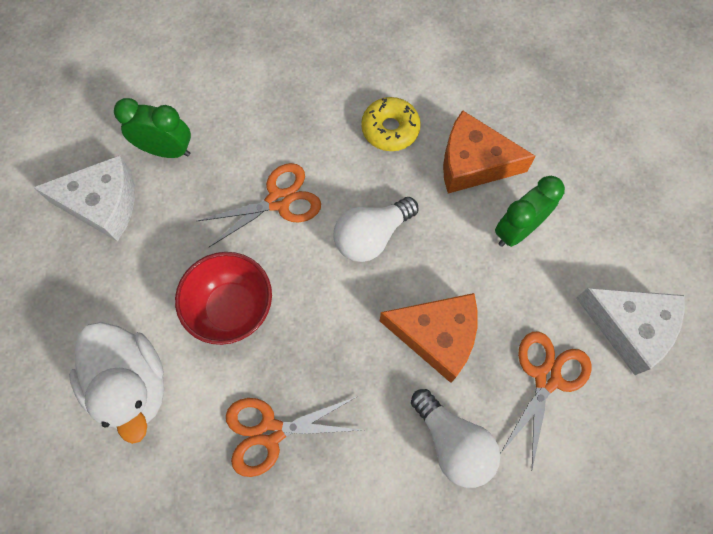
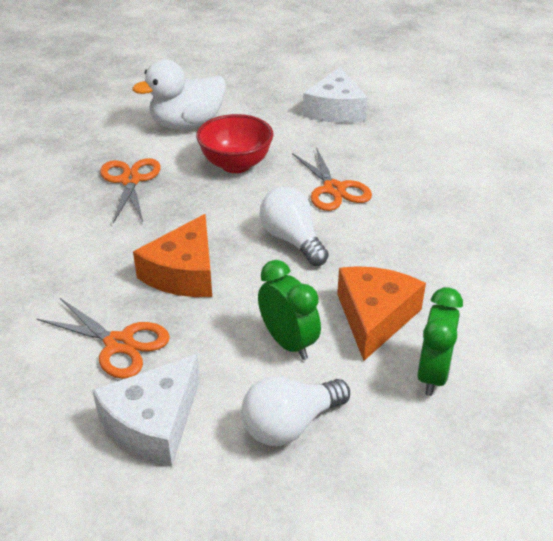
camera: 95 degrees right, 30 degrees down
(167, 150) = (385, 135): green clock -> green clock (432, 374)
(390, 129) = (415, 260): yellow donut -> none
(453, 443) = (82, 274): white light bulb -> white light bulb (290, 424)

